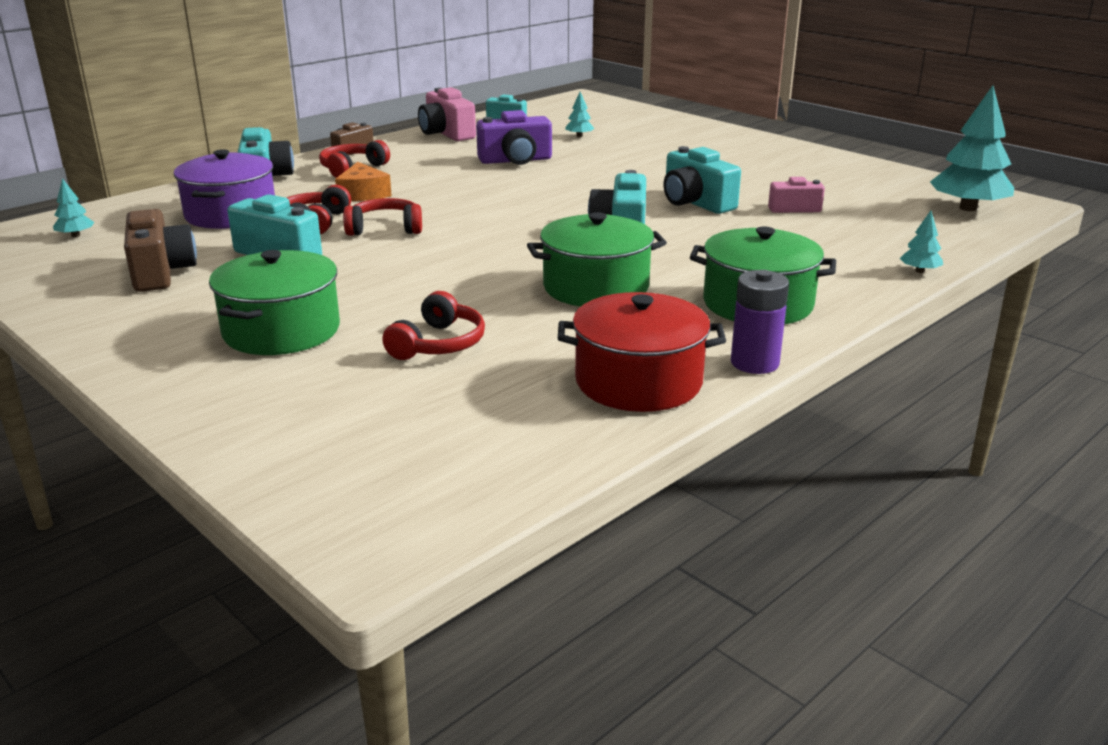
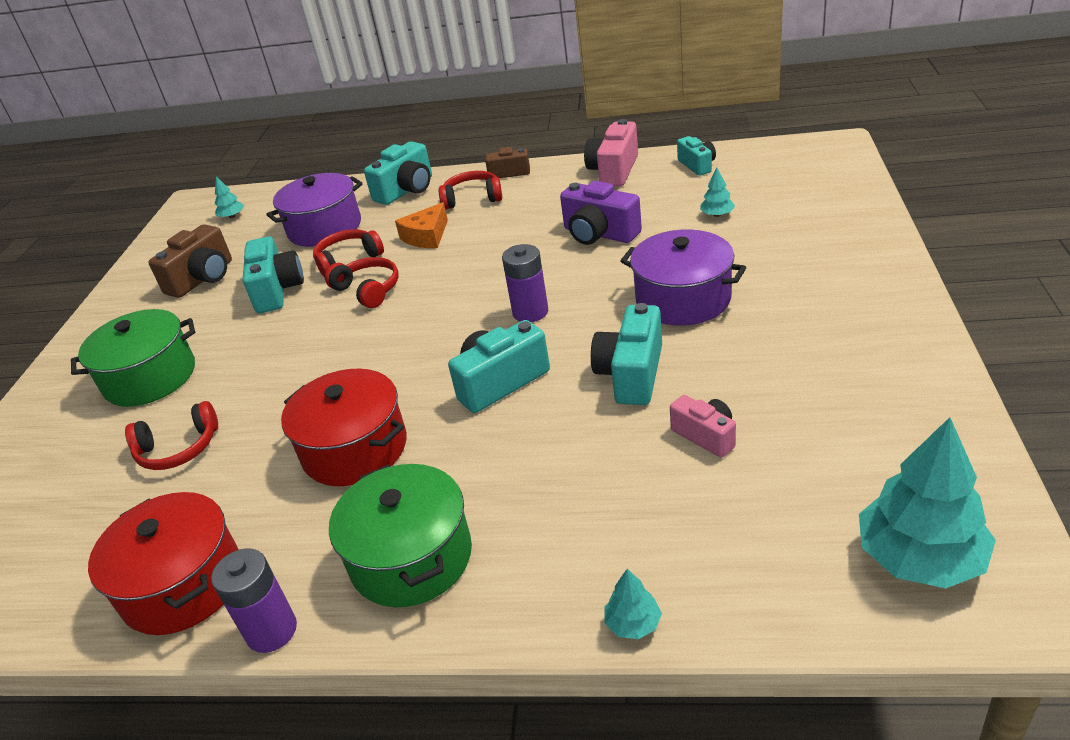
camera: 55 degrees right, 10 degrees up
(559, 201) = (530, 312): none -> purple battery
(596, 287) = (354, 449): green pot -> red pot
(649, 170) = (683, 299): none -> purple pot

